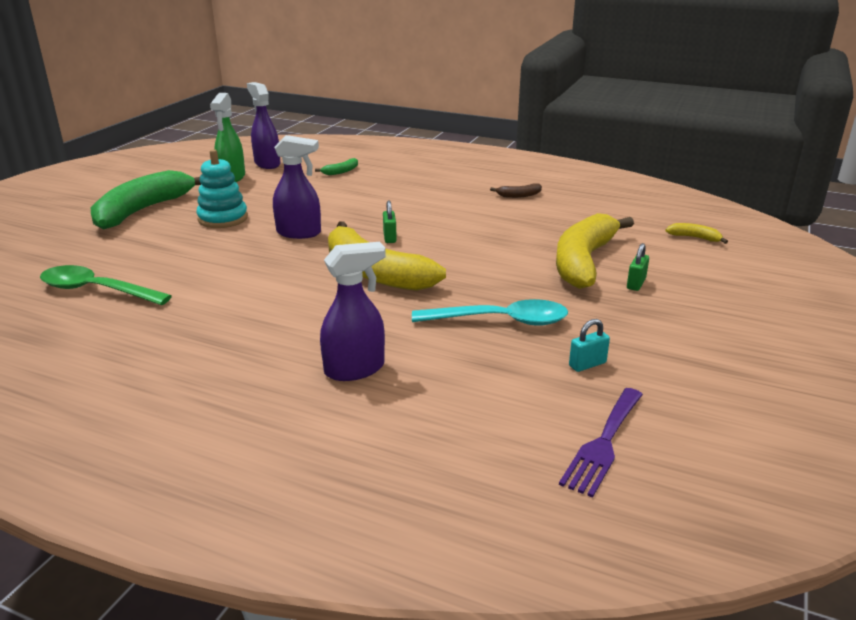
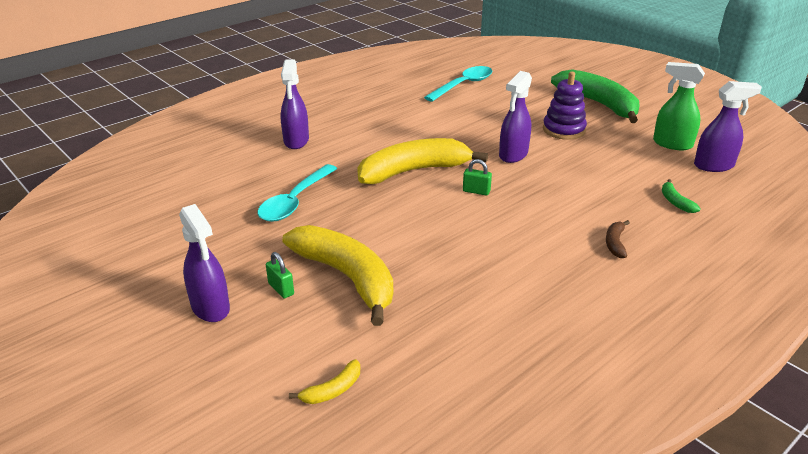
camera: 115 degrees right, 5 degrees up
(97, 290) = (463, 85): green spoon -> turquoise spoon
(223, 219) = (563, 130): turquoise stacking toy -> purple stacking toy
(519, 195) = (545, 301): brown banana -> brown banana (615, 243)
(587, 364) = (210, 216): turquoise padlock -> none
(603, 444) = (144, 192): purple fork -> none
(702, 306) = (211, 308): none -> purple spray bottle

